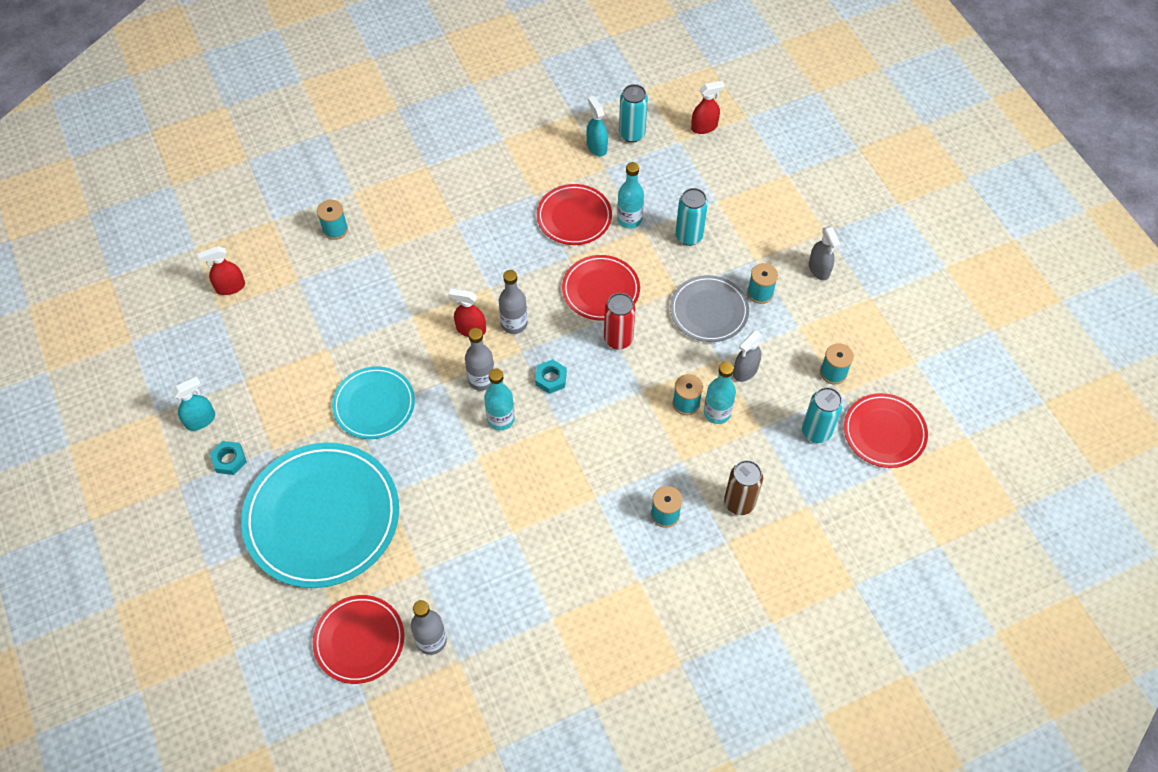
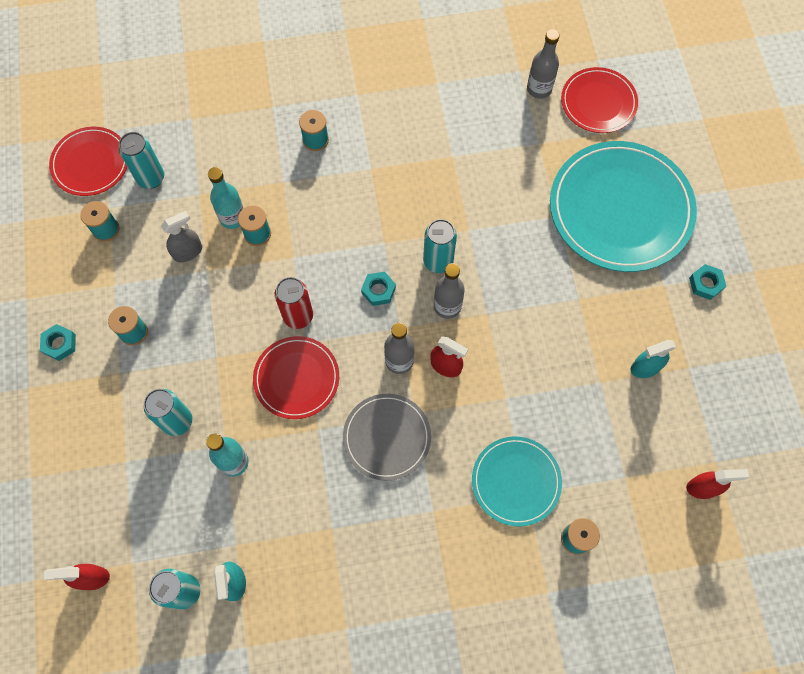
camera: 165 degrees left, 10 degrees up
(200, 420) = (734, 332): turquoise spray bottle -> turquoise spray bottle (645, 367)
(374, 404) = (559, 306): turquoise plate -> turquoise plate (516, 481)
(501, 419) = (438, 261): turquoise bottle -> turquoise can
(574, 217) = (295, 482): red plate -> none
(709, 311) = (194, 325): grey plate -> grey plate (387, 437)
(739, 503) = (248, 134): brown can -> none
(819, 269) = (59, 344): grey spray bottle -> turquoise nut

